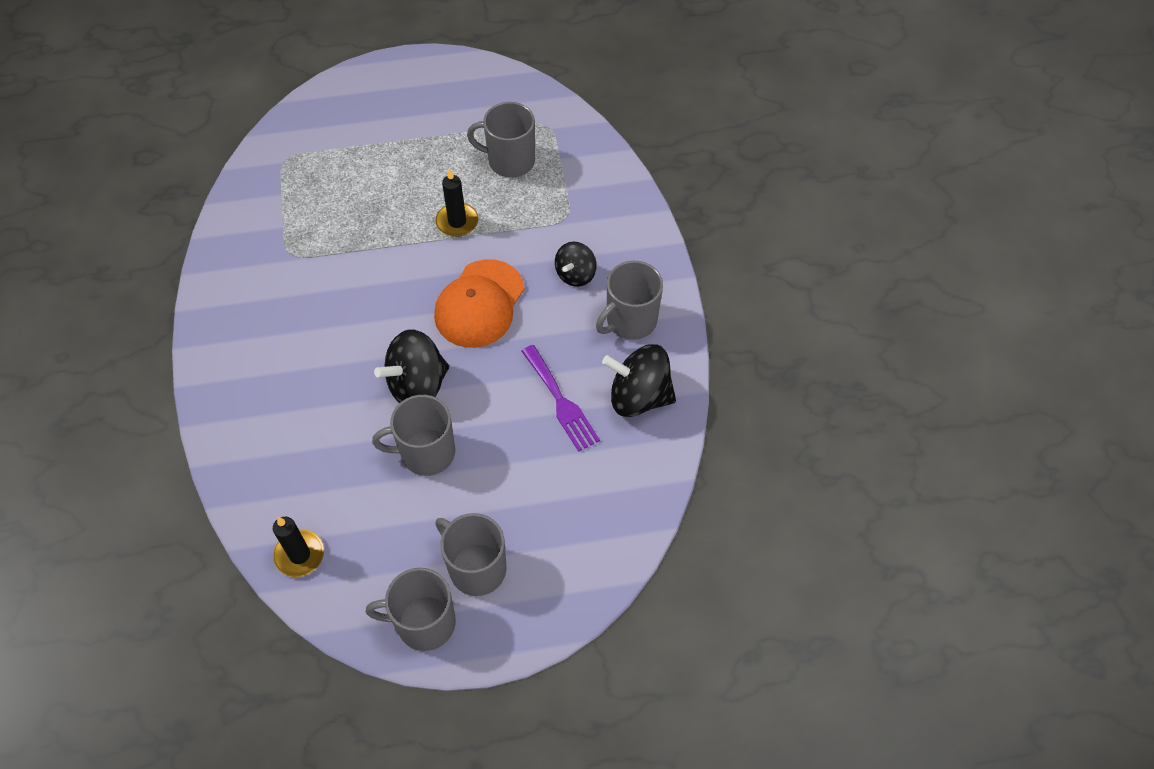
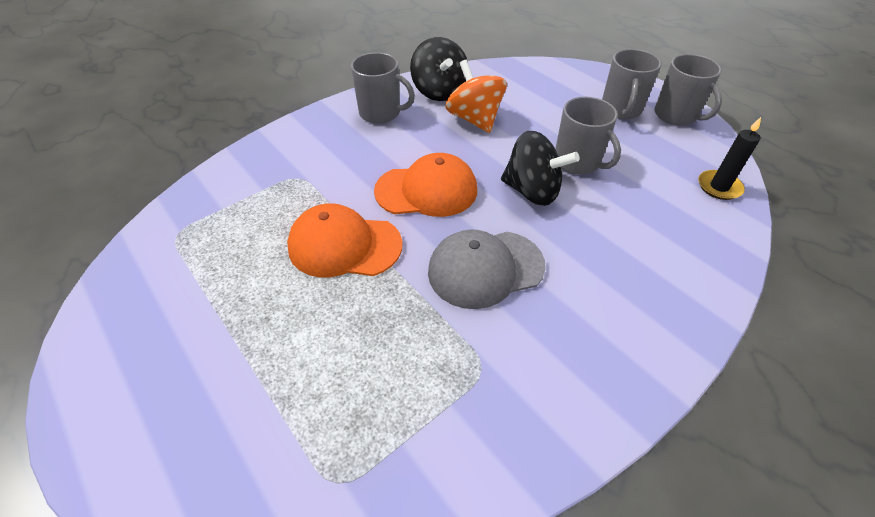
camera: 120 degrees left, 10 degrees down
(363, 300) = (485, 268): none -> grey cap
(457, 222) = (344, 245): black candle -> orange cap
(510, 161) = (240, 242): grey mug -> none
(561, 402) = (474, 119): purple fork -> orange spinning top
(575, 274) = (357, 151): black spinning top -> none

